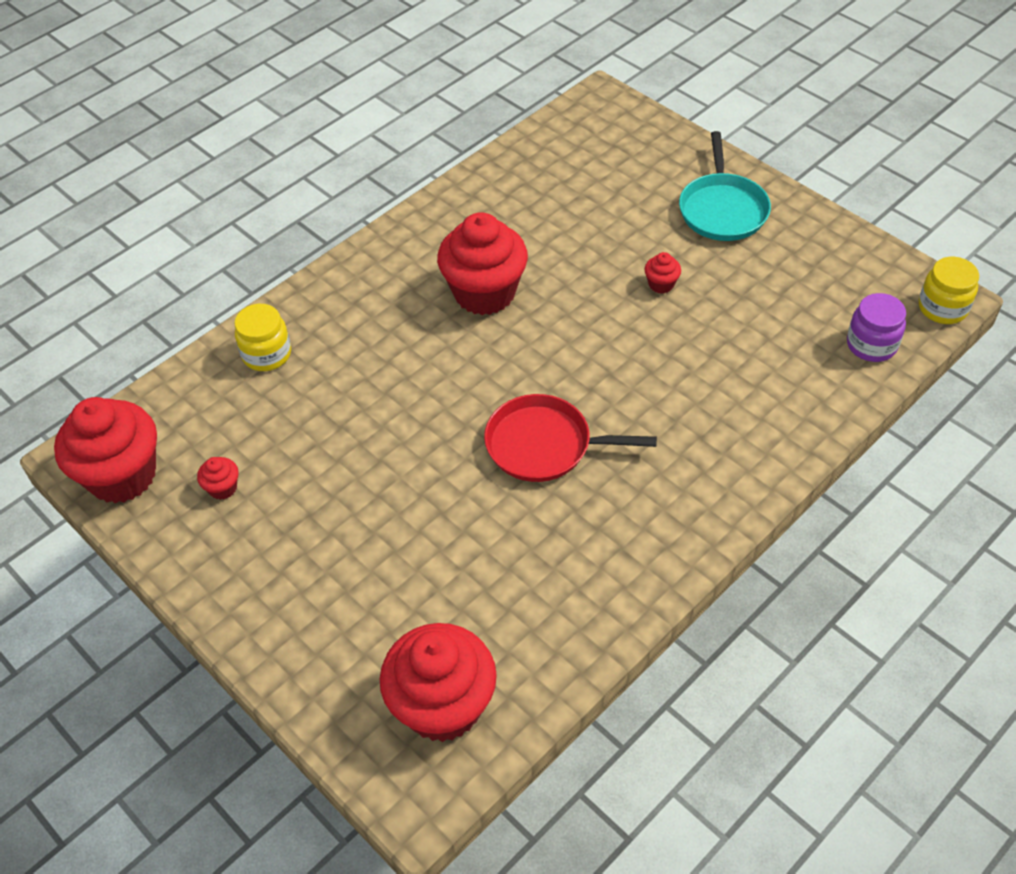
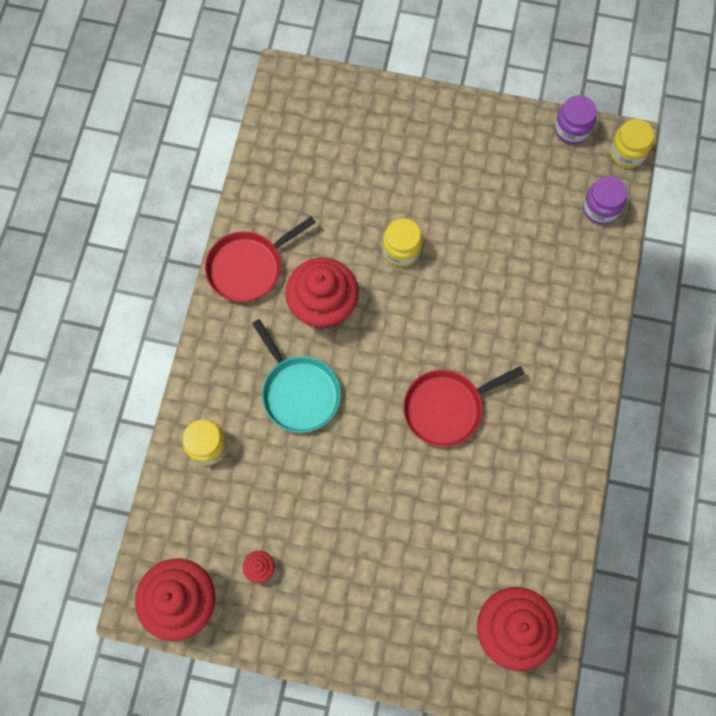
camera: 35 degrees left, 20 degrees up
(436, 228) = (248, 267): none -> red pan
(608, 282) = (401, 250): none -> yellow jar
(661, 284) = (438, 232): red cupcake -> none
(722, 209) = (438, 141): turquoise pan -> turquoise pan (299, 392)
(888, 260) = (572, 129): none -> purple jar

